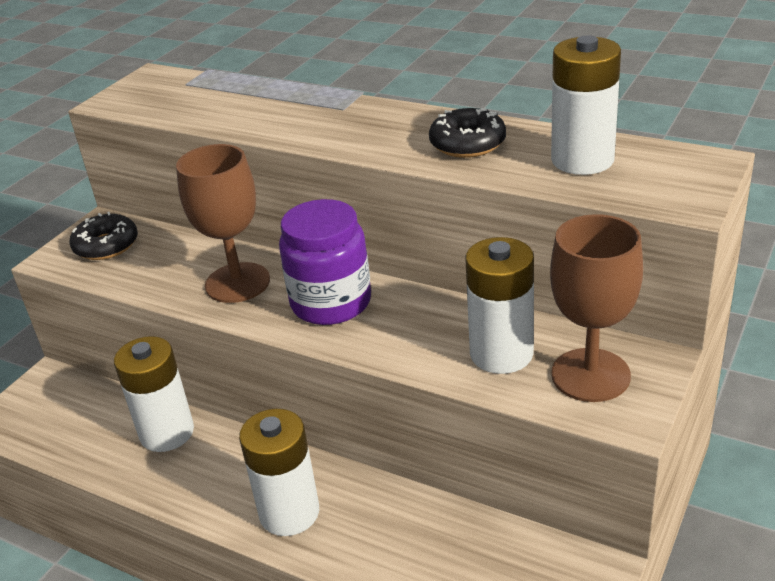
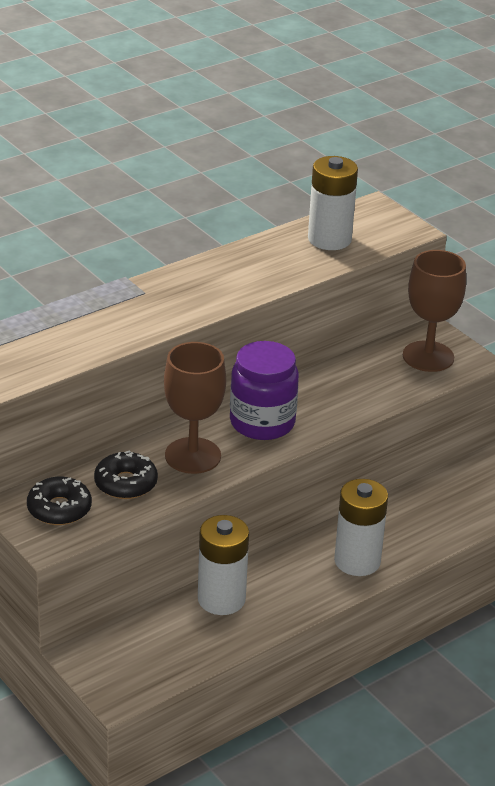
camera: 70 degrees left, 0 degrees up
(467, 144) = (262, 266): black donut -> black donut (125, 483)
(501, 353) = (381, 378): white battery -> none

